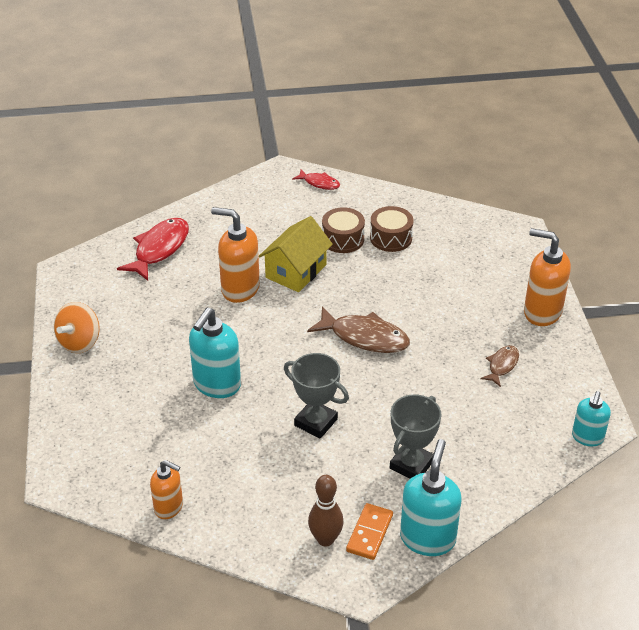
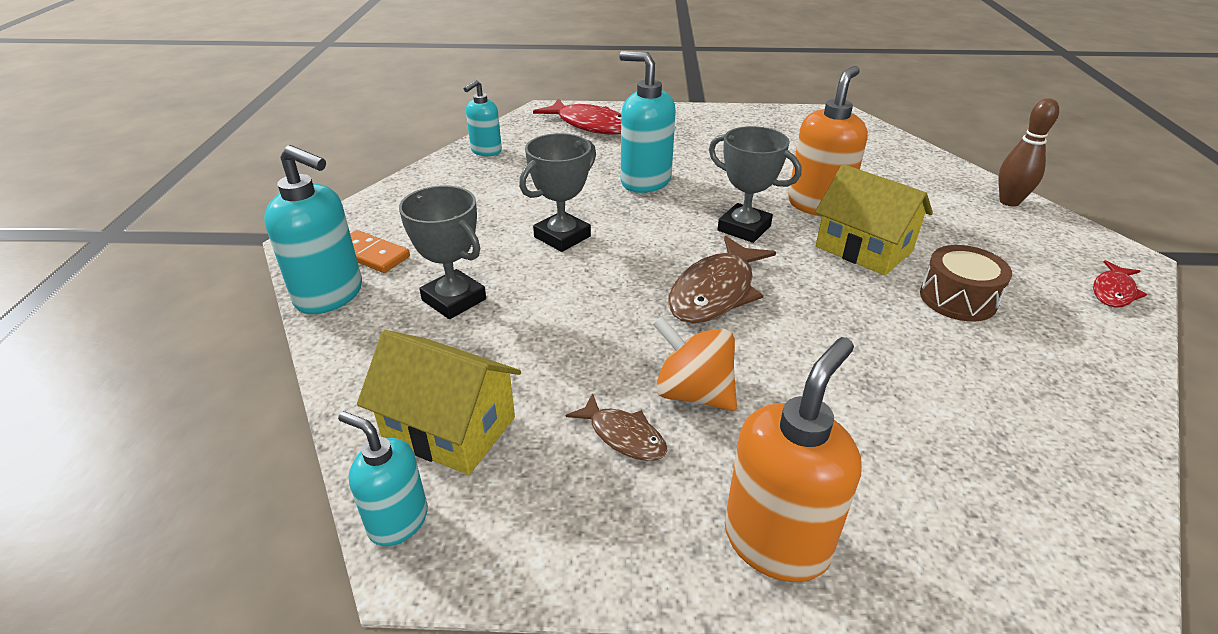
camera: 100 degrees right, 5 degrees down
(79, 342) = (724, 119): orange spinning top -> orange spinning top (693, 393)
(159, 249) = (888, 161): red fish -> red fish (590, 125)
(169, 507) = (486, 151): orange soap dispenser -> turquoise soap dispenser
(281, 326) = (744, 228): none -> grey trophy
(325, 539) = (385, 226): brown bowling pin -> brown bowling pin (1009, 202)
(391, 238) = (981, 352): brown drum -> none
(524, 435) = (449, 428): none -> yellow house

